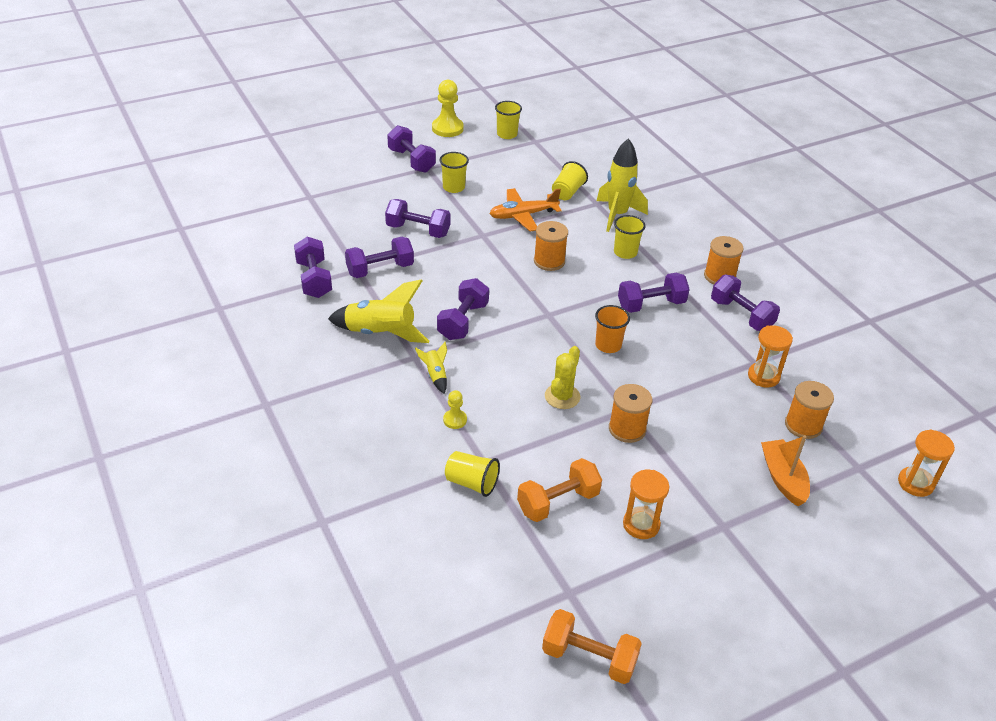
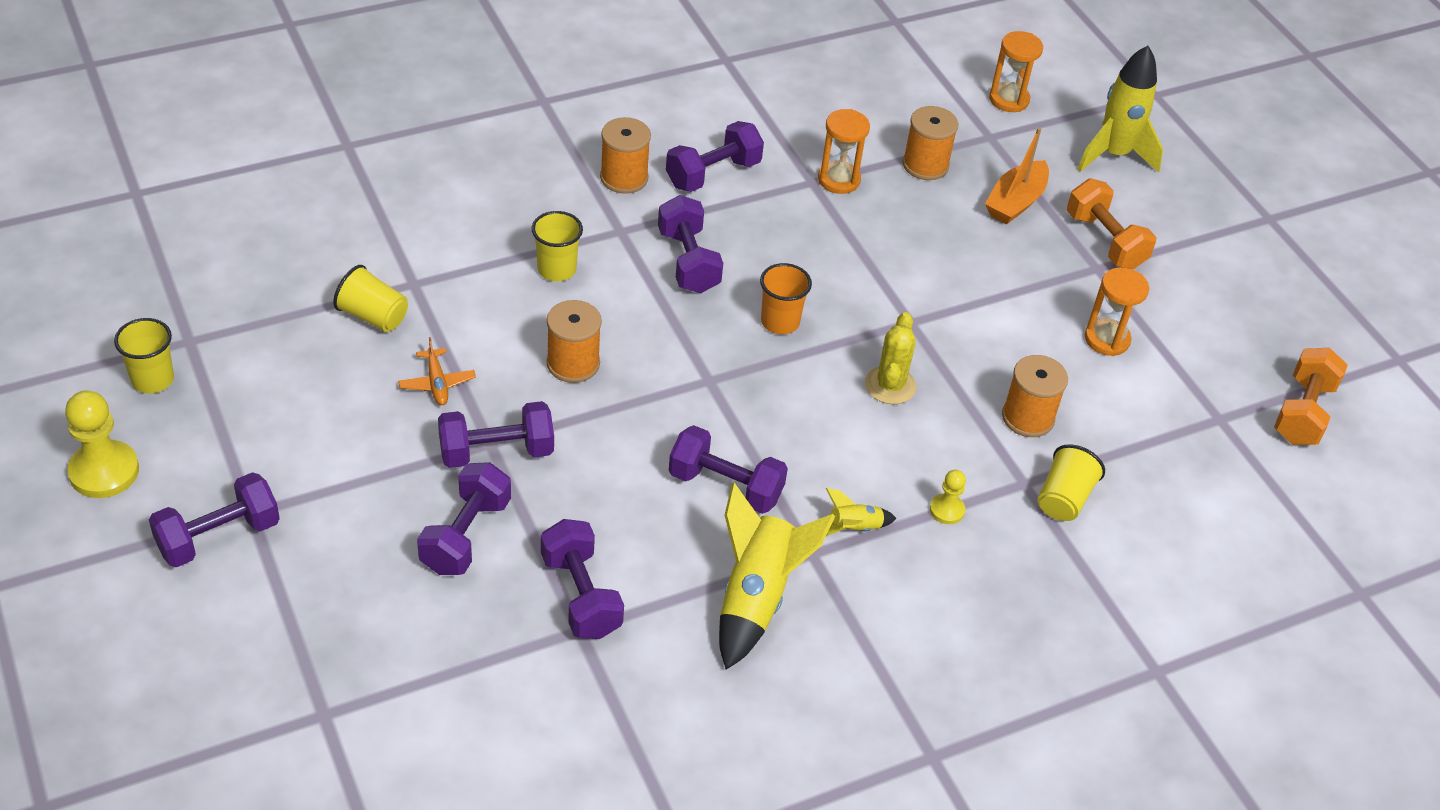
camera: 90 degrees left, 5 degrees up
(314, 279) = (605, 697): purple dumbbell -> purple dumbbell (496, 452)
(453, 187) = (330, 475): yellow cup -> none
(523, 215) = (437, 383): orange plane -> orange plane, size x0.58
(558, 502) = (1083, 413): orange dumbbell -> orange dumbbell (1105, 241)
(562, 396) = (890, 385): yellow cactus -> yellow cactus turned 75 degrees clockwise
(617, 215) = (451, 263): yellow rocket -> yellow rocket (1114, 155)
(627, 429) = (947, 327): orange spool -> orange spool (1028, 417)
(783, 478) = (1015, 202): orange boat -> orange boat turned 45 degrees counterclockwise

